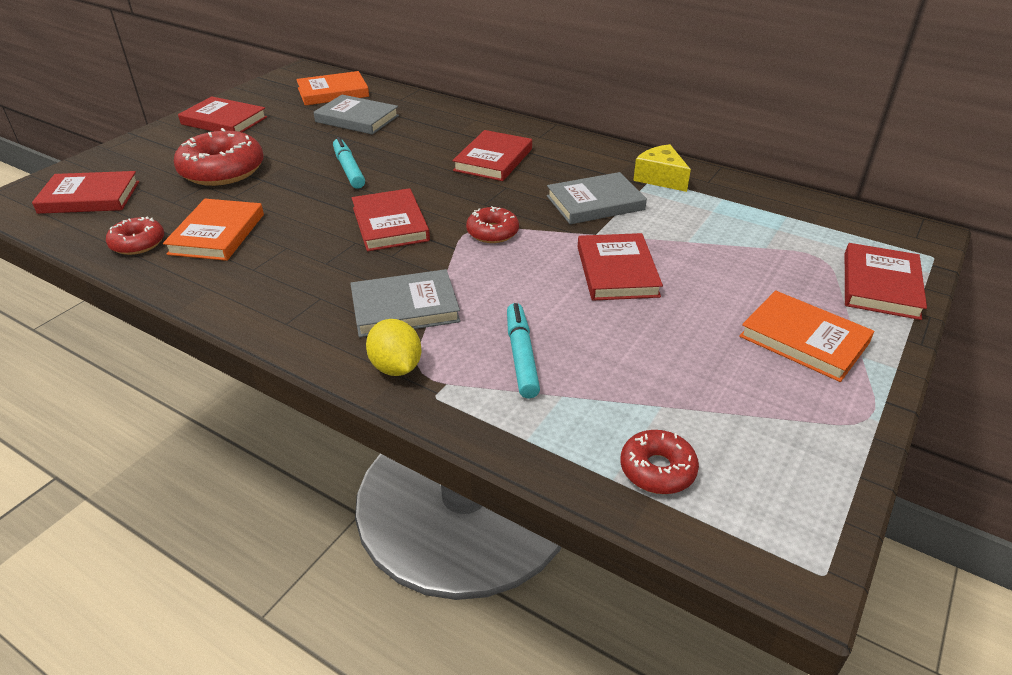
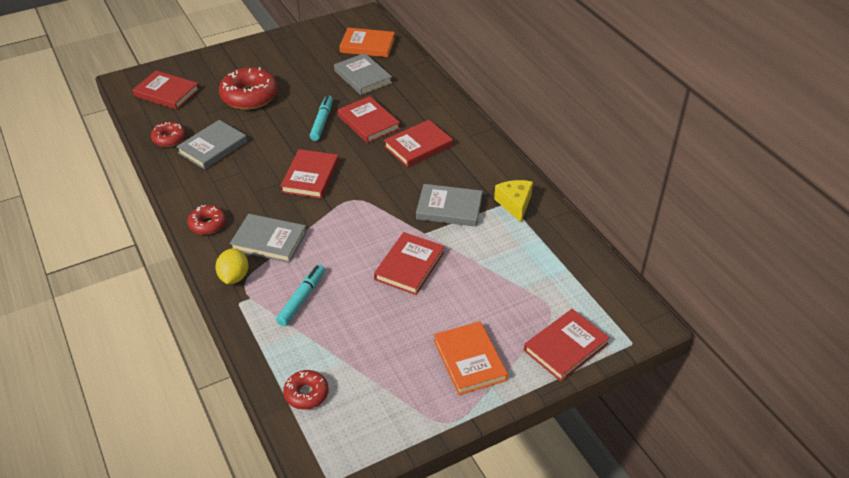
camera: 30 degrees right, 5 degrees up
(217, 234) = (212, 147): orange book -> grey book
(224, 121) = (280, 51): red book -> red book (368, 122)
(492, 232) = (363, 206): red donut -> red donut (207, 224)

